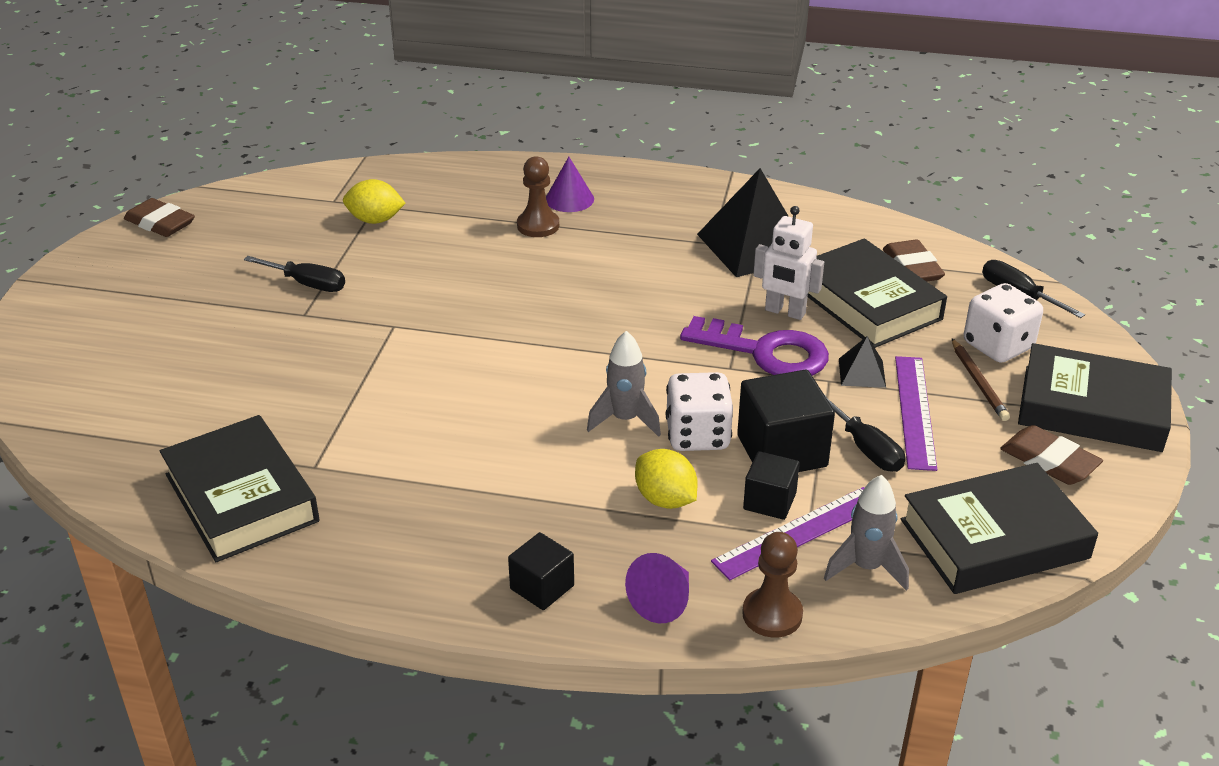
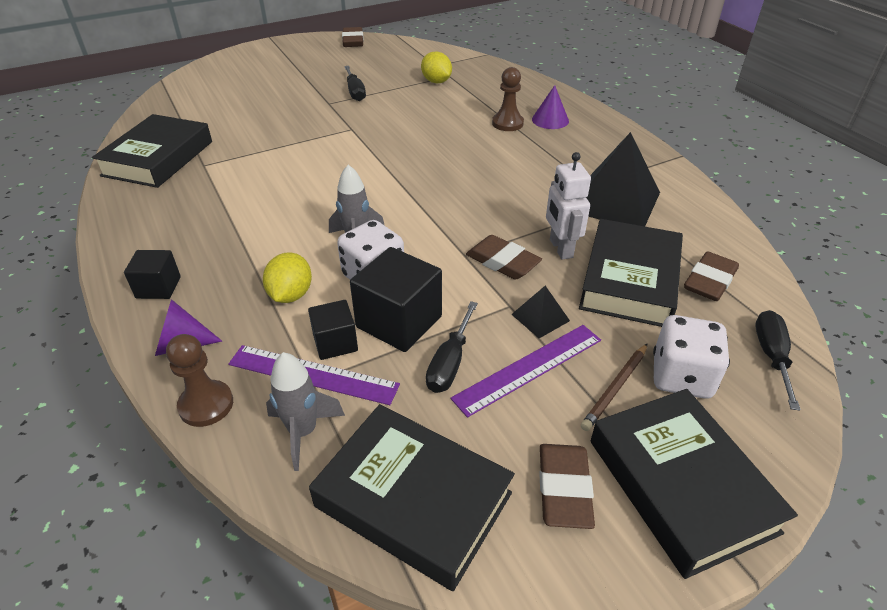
camera: 50 degrees right, 5 degrees up
(765, 352) = (502, 262): purple key -> brown eraser

